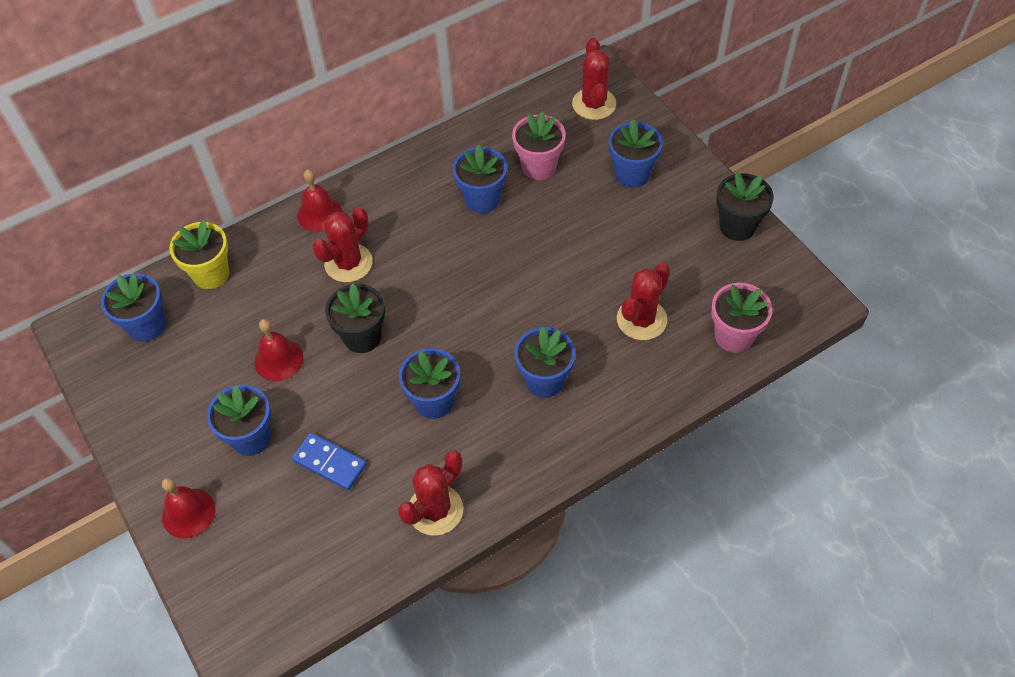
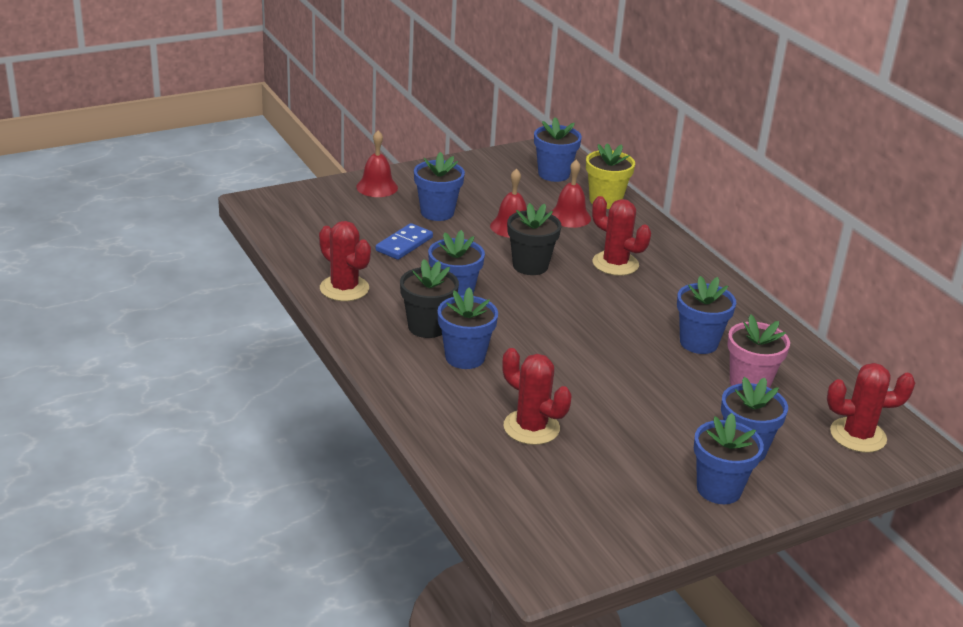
camera: 90 degrees right, 25 degrees down
(319, 214) = (675, 252): red bell -> red bell (570, 217)
(687, 192) = (719, 489): none -> blue flower pot
(734, 336) = (500, 491): pink flower pot -> none
(737, 226) = (665, 522): black flower pot -> black flower pot (427, 327)

